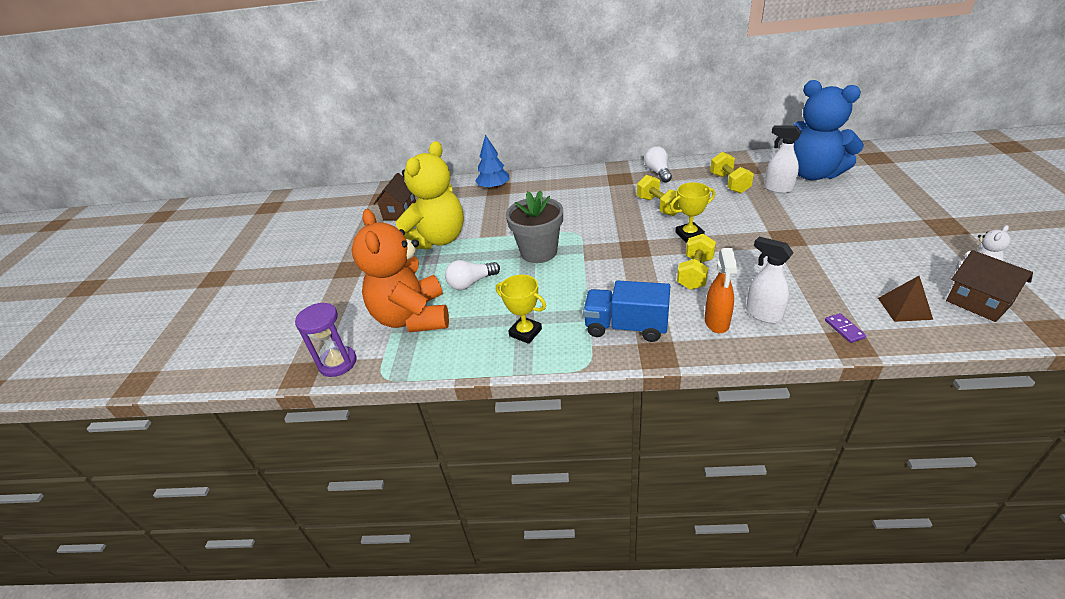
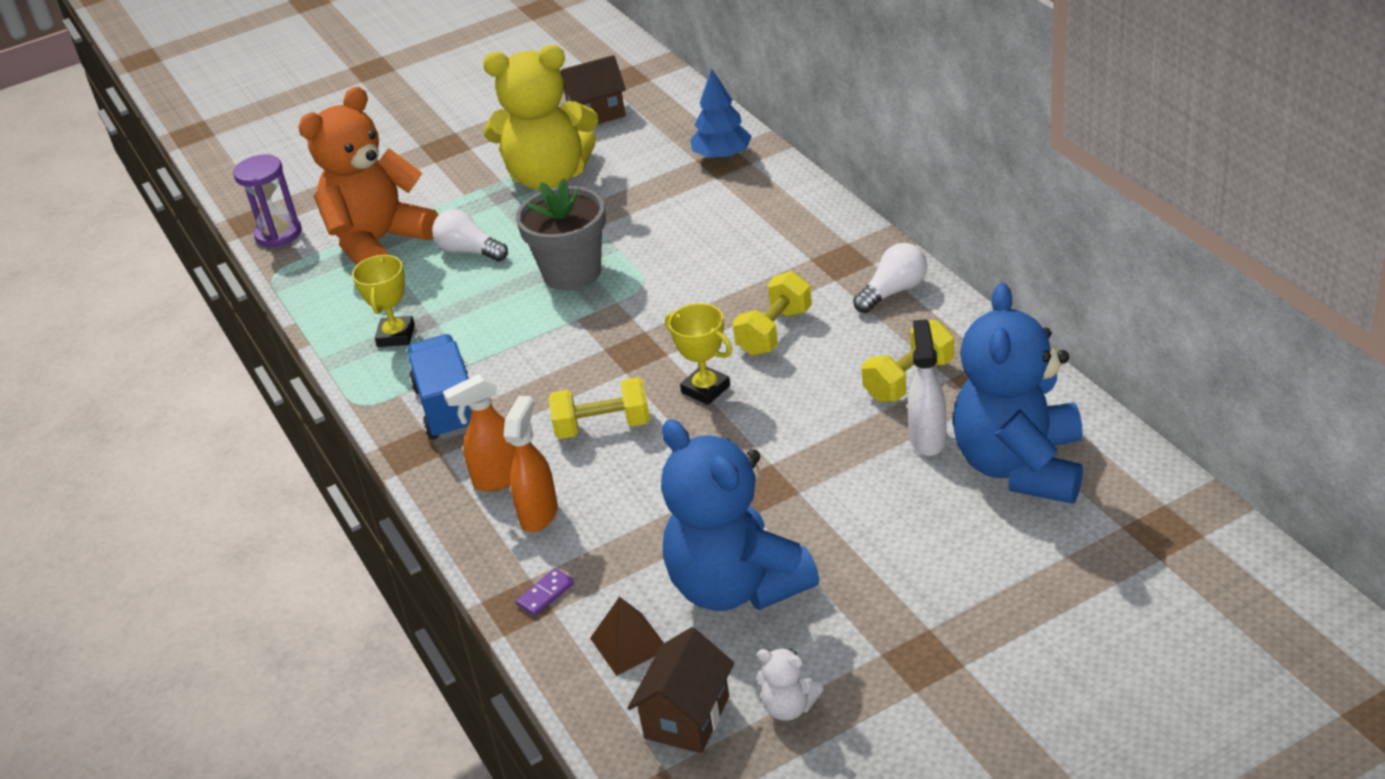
camera: 60 degrees right, 0 degrees up
(763, 314) = (539, 514): white spray bottle -> orange spray bottle
(866, 262) = (736, 586): none -> blue teddy bear

